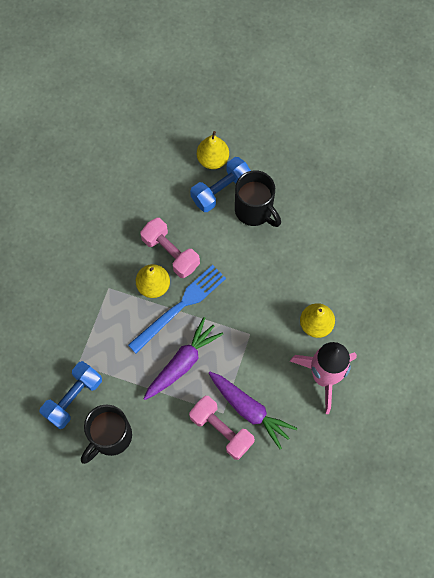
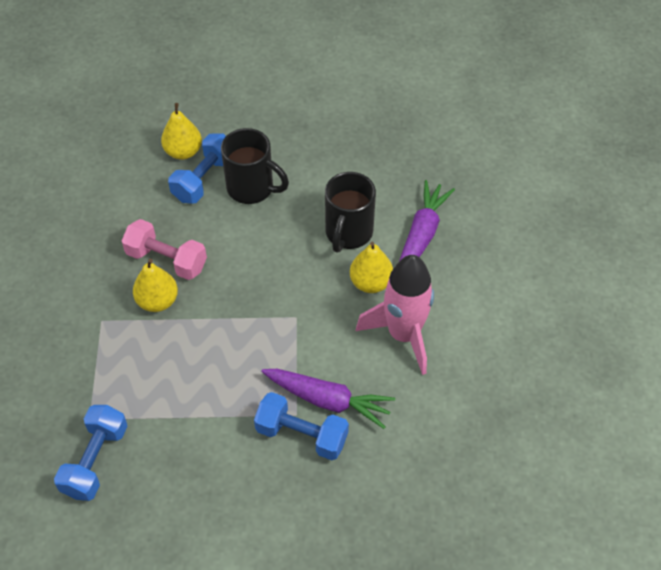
camera: 20 degrees left, 15 degrees down
(110, 437) = (160, 491): black mug -> black mug (348, 233)
(179, 307) = (198, 314): blue fork -> none
(182, 363) = (224, 374): purple carrot -> purple carrot (421, 234)
(221, 430) = (302, 435): pink dumbbell -> blue dumbbell

